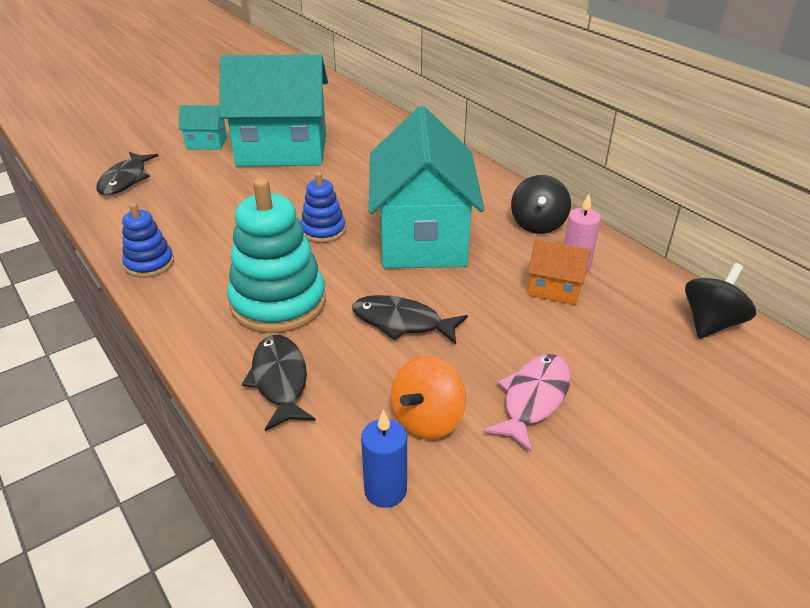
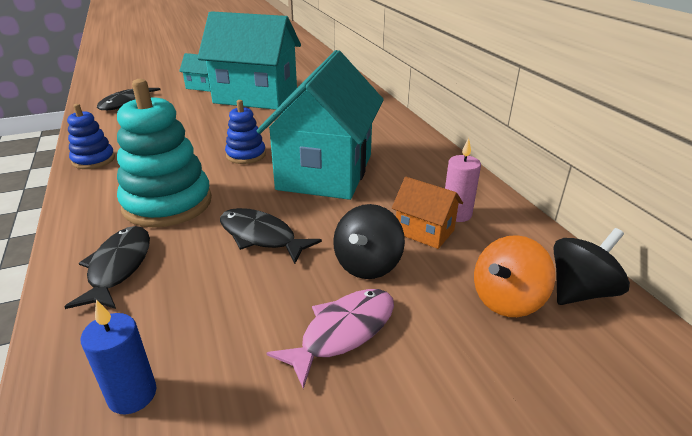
camera: 15 degrees right, 5 degrees down
(427, 420) = (223, 331): orange spinning top -> orange spinning top (507, 300)
(537, 224) = (438, 175): black spinning top -> black spinning top (367, 265)

